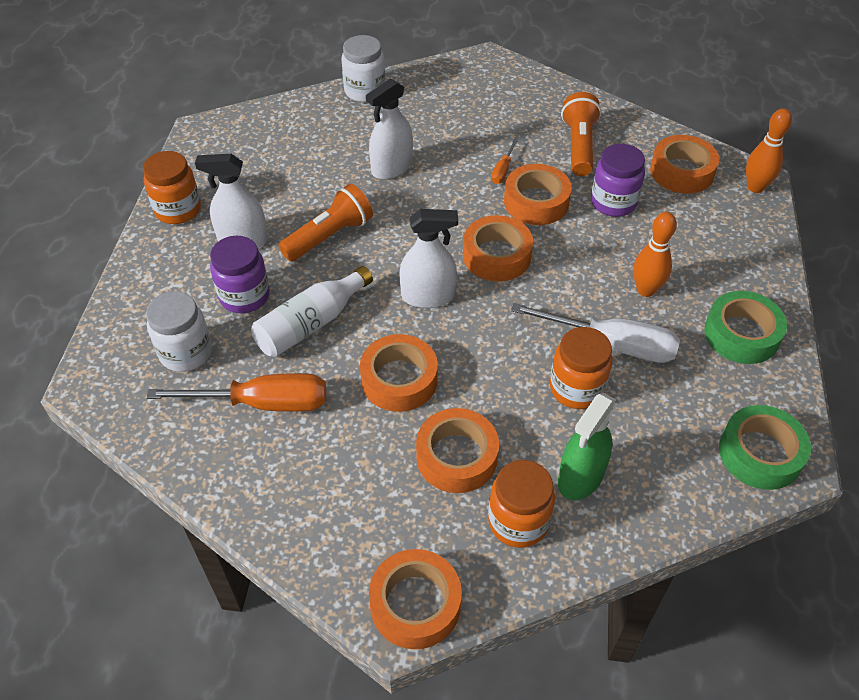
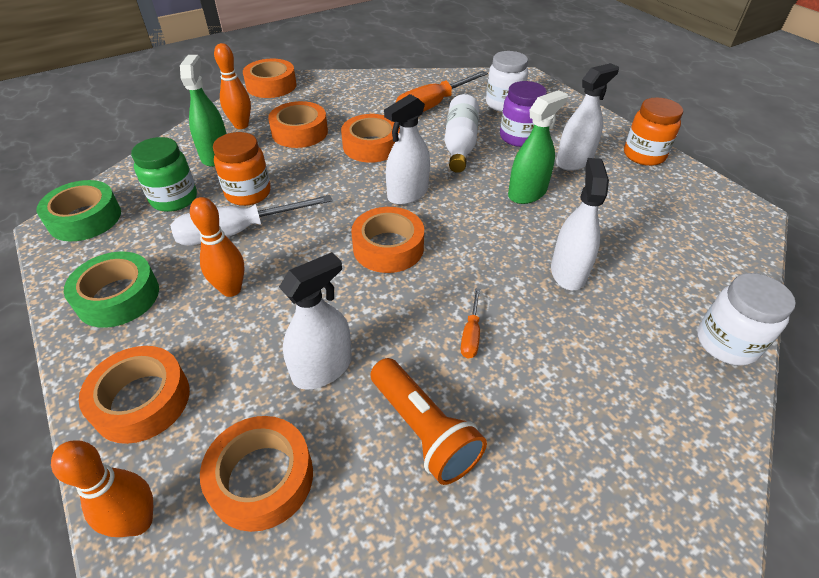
camera: 140 degrees right, 5 degrees down
(329, 236) = (527, 193): orange flashlight -> green spray bottle
(502, 170) = (471, 334): orange screwdriver -> orange screwdriver turned 150 degrees counterclockwise
(518, 522) = (241, 125): orange jar -> orange bowling pin
(536, 202) = (403, 318): orange tape -> orange tape (142, 401)
(613, 202) = (322, 368): purple jar -> white spray bottle
(657, 427) = (174, 199): none -> green jar

